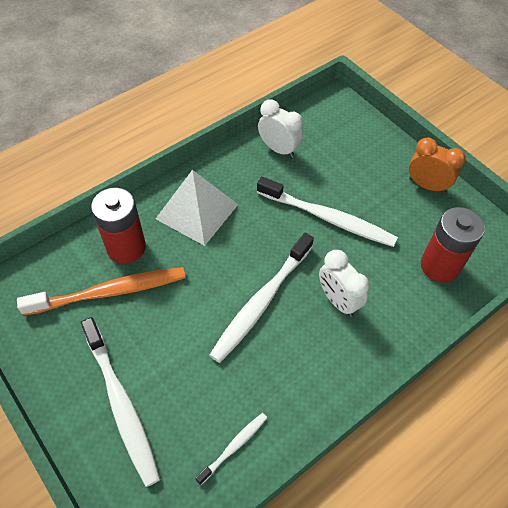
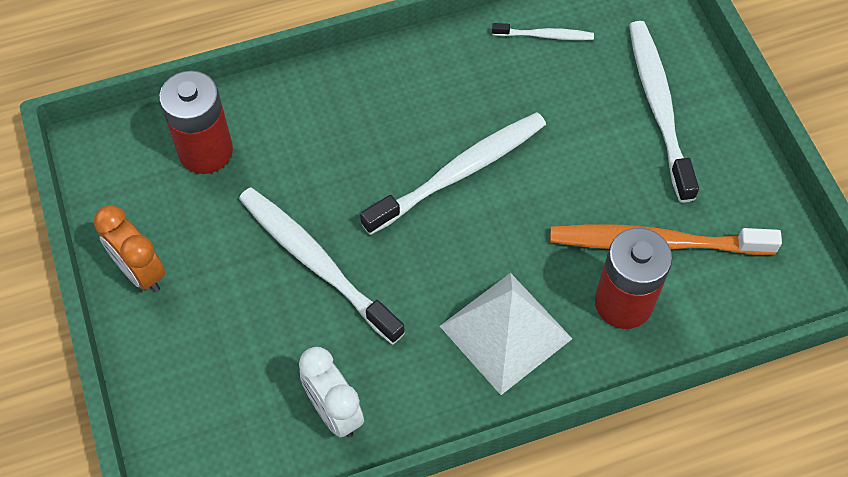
camera: 160 degrees left, 5 degrees up
(234, 447) = (544, 35): white toothbrush -> white toothbrush turned 150 degrees counterclockwise
(338, 300) = (361, 146): white clock -> none

